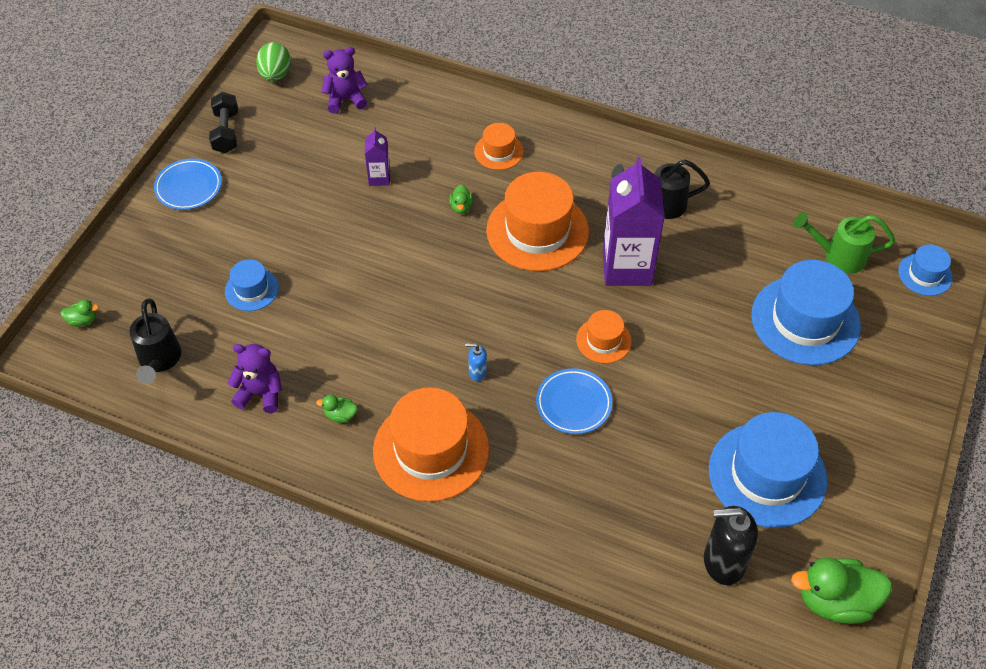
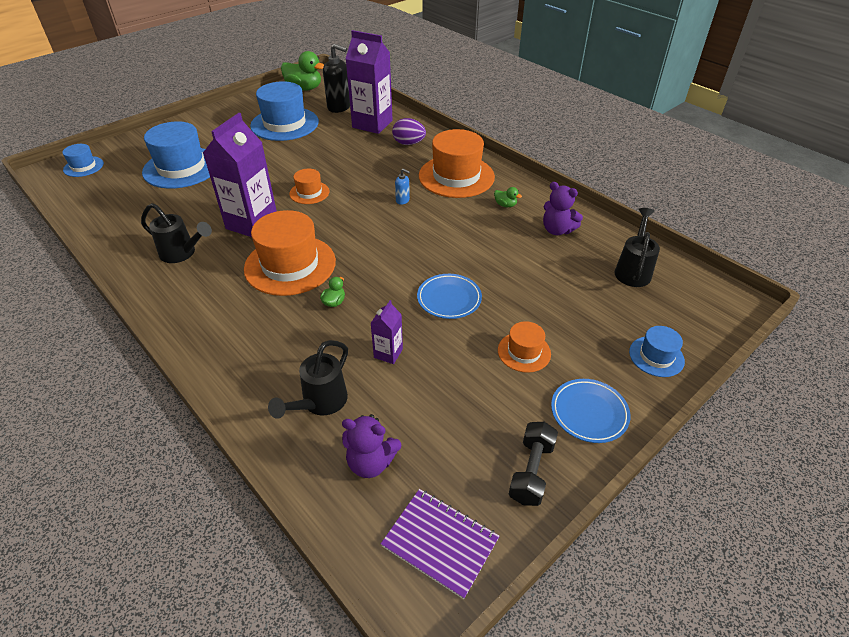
camera: 155 degrees left, 10 degrees down
(83, 320) = (702, 318): green duck -> none
(251, 289) = (545, 296): blue hat -> blue hat (656, 356)
(275, 75) = (440, 542): green egg -> purple notebook
(410, 122) = (320, 403): none -> black watering can
(498, 151) = (261, 339): orange hat -> orange hat (524, 352)
(542, 502) = (409, 143): none -> purple egg
(573, 404) = (356, 172): blue plate -> blue plate (449, 299)
(632, 533) = (372, 124): none -> purple carton
(838, 256) = (115, 189): green watering can -> none

